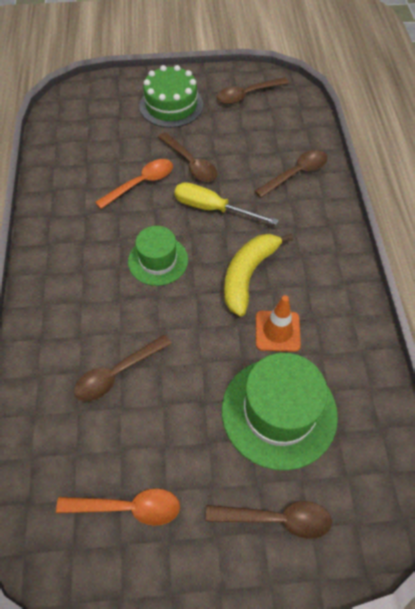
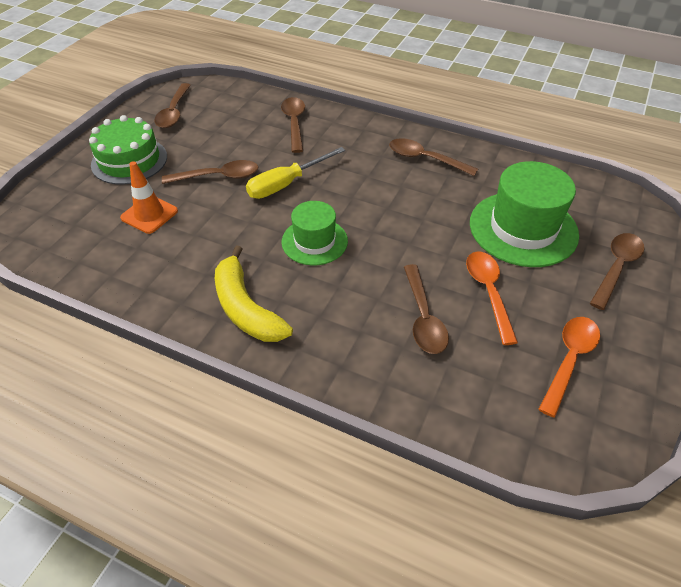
camera: 60 degrees left, 10 degrees down
(141, 183) = (208, 218): orange spoon -> orange spoon (488, 293)
(248, 275) = (377, 192): yellow banana -> yellow banana (246, 308)
(277, 331) = (446, 198): orange traffic cone -> orange traffic cone (149, 214)
(323, 291) = (425, 159): none -> brown spoon

